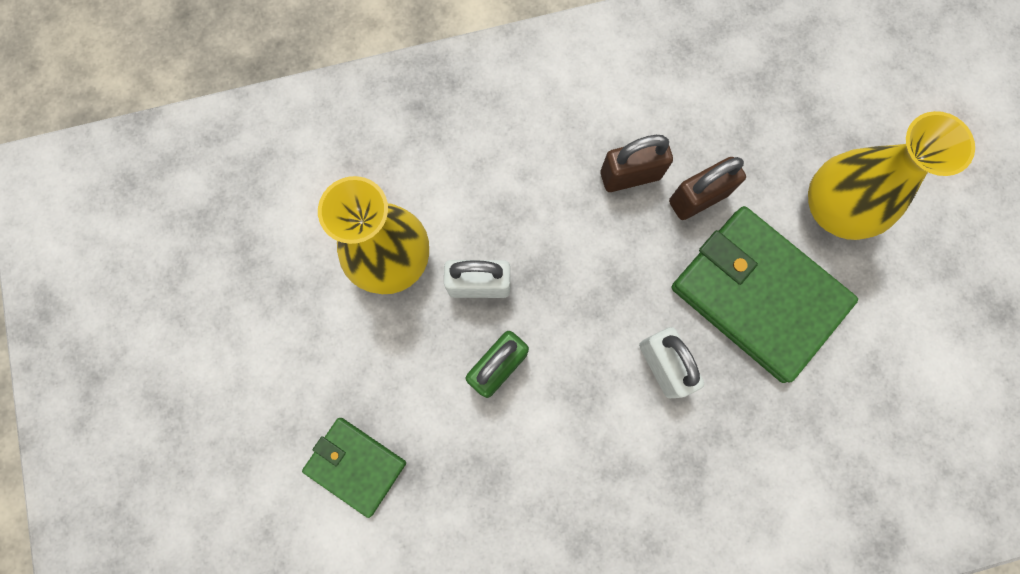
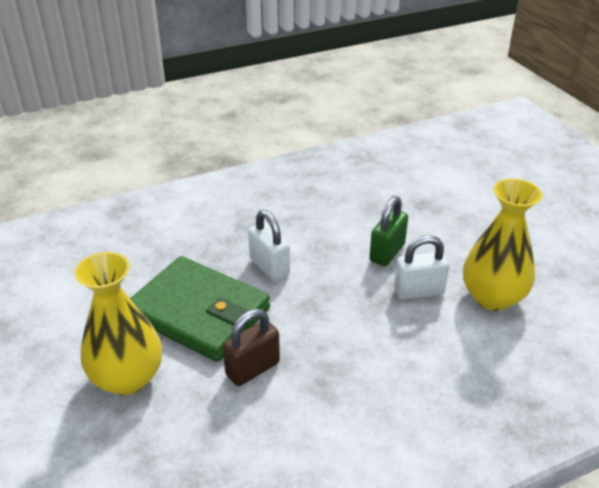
camera: 170 degrees right, 40 degrees down
(356, 466) = (458, 203): green wallet -> none
(630, 175) = (316, 377): brown padlock -> none

